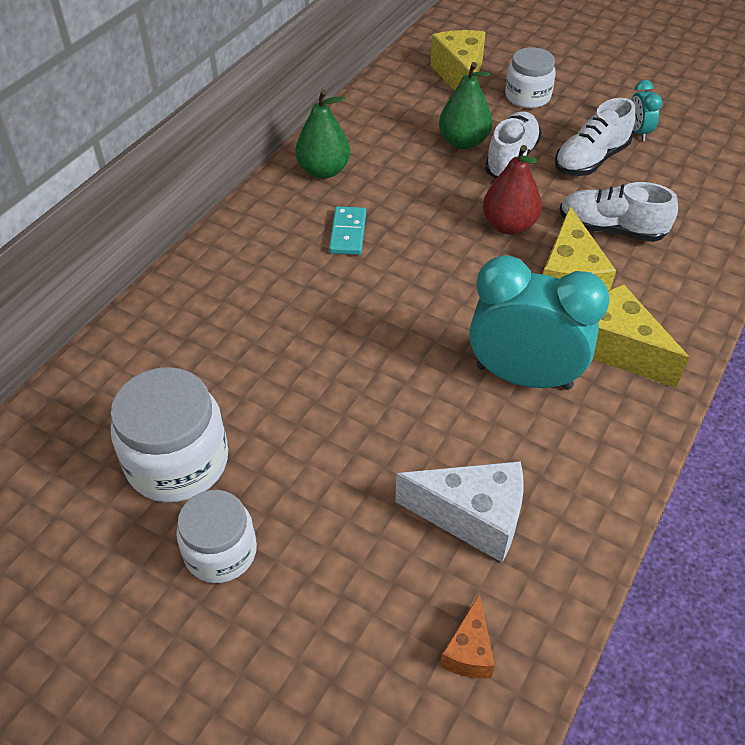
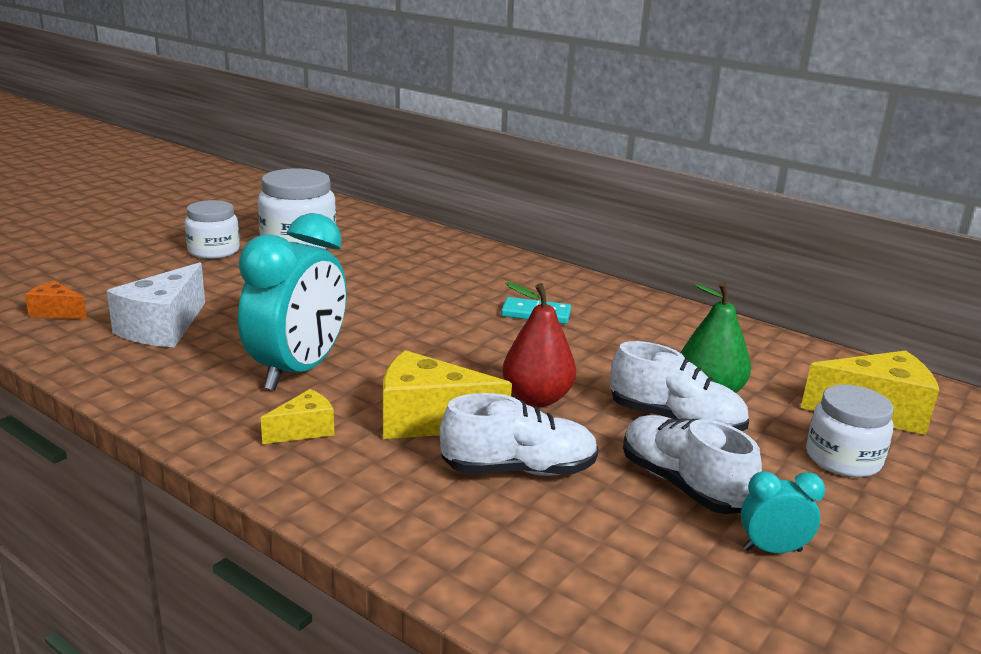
camera: 95 degrees right, 25 degrees down
(324, 171) = (639, 312): green pear -> none
(611, 229) = (519, 470): white shoe -> white shoe turned 60 degrees clockwise
(617, 349) = (304, 430): yellow cheese -> yellow cheese, size x0.55

